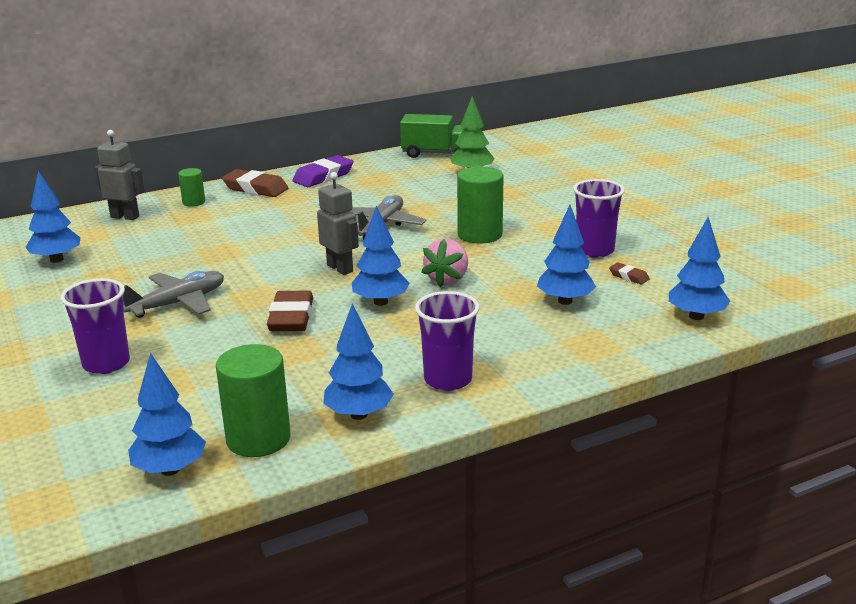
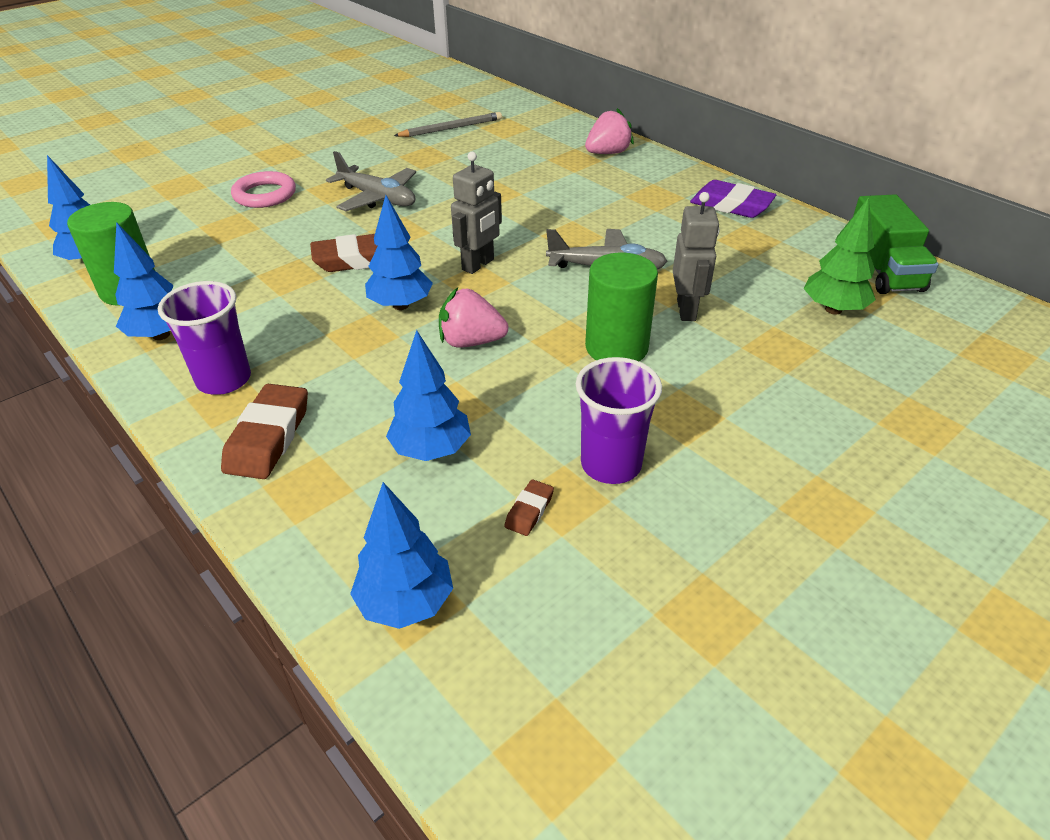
camera: 75 degrees right, 15 degrees up
(57, 259) = (451, 128): blue tree -> grey pencil
(106, 364) = (265, 195): purple cup -> pink ring
(125, 217) = (554, 132): grey robot -> grey robot (687, 310)
(194, 202) = (607, 153): green cylinder -> pink strawberry
(255, 188) = (665, 175): brown eraser -> brown eraser (268, 437)

